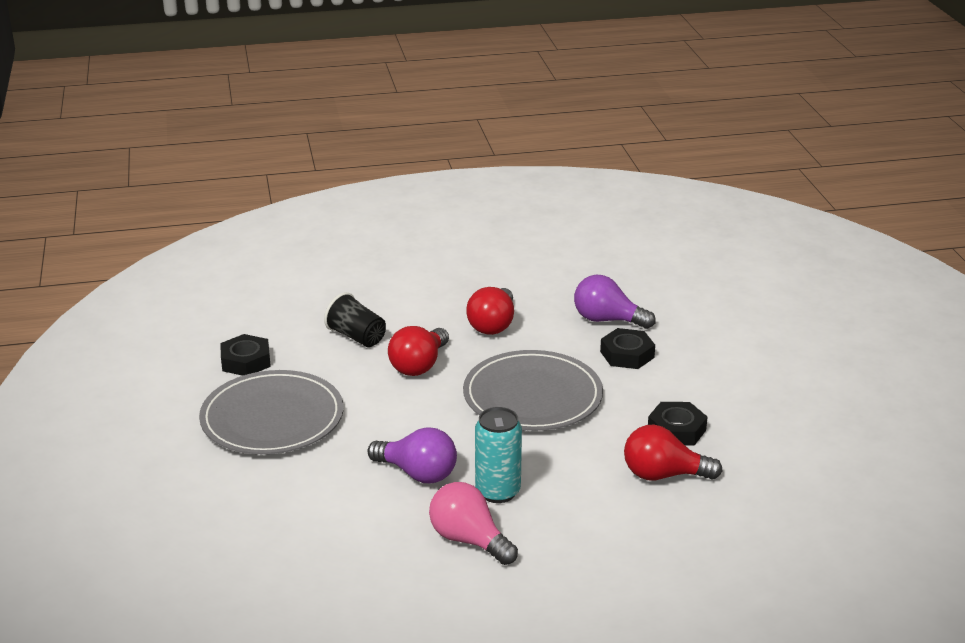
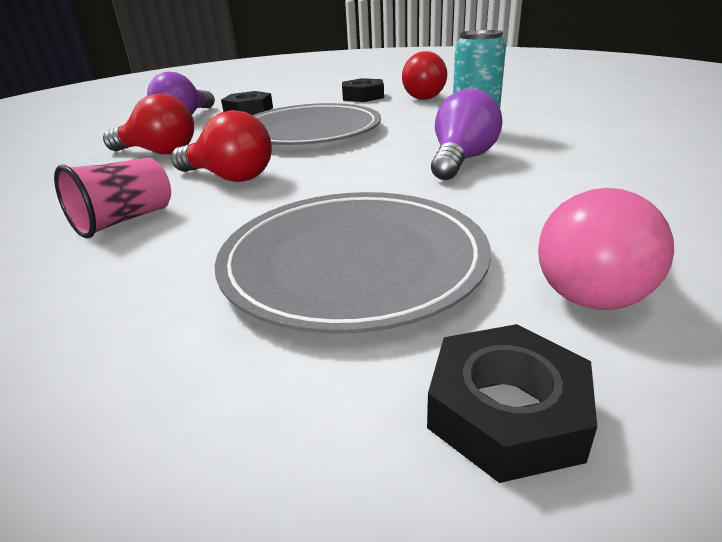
camera: 90 degrees left, 0 degrees up
(246, 361) = (135, 320): black nut -> black nut (506, 411)
(357, 337) = (125, 220): black cup -> pink cup
(469, 540) = (558, 135): pink light bulb -> pink light bulb (599, 286)

